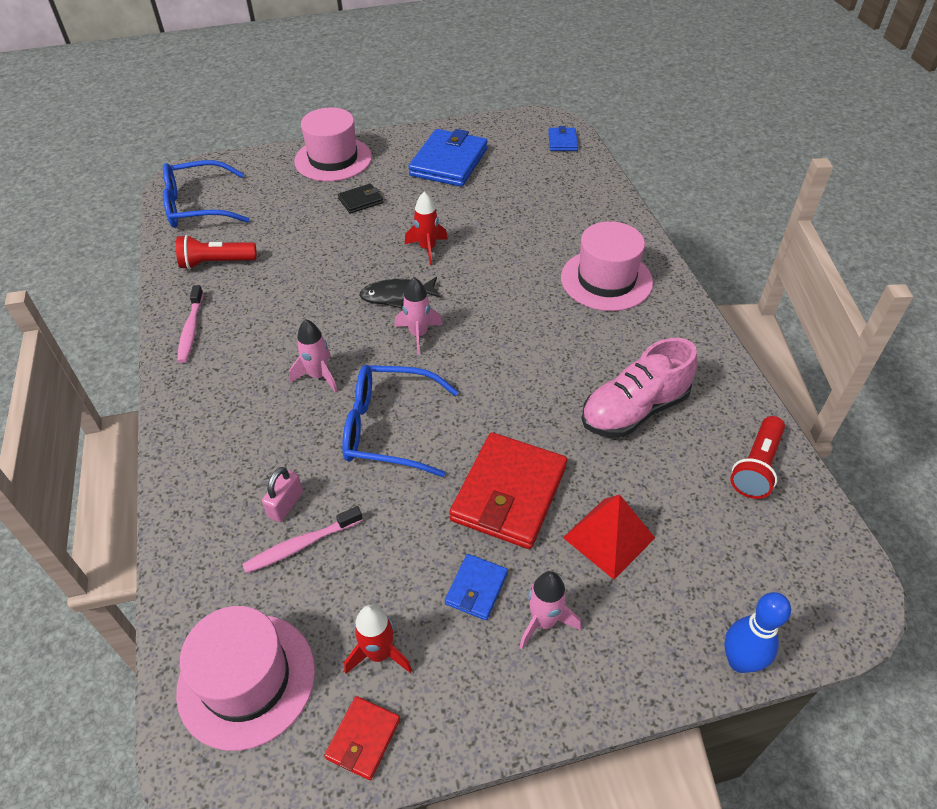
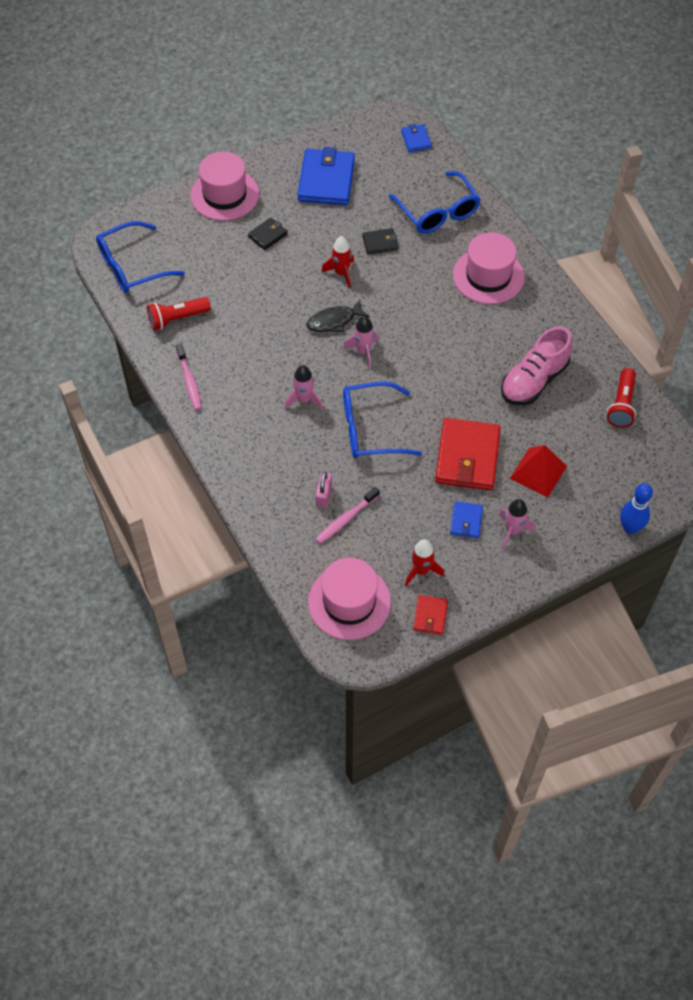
camera: 15 degrees left, 10 degrees up
(485, 227) = (380, 243): none -> black wallet
(564, 207) = (437, 211): none -> blue glasses

